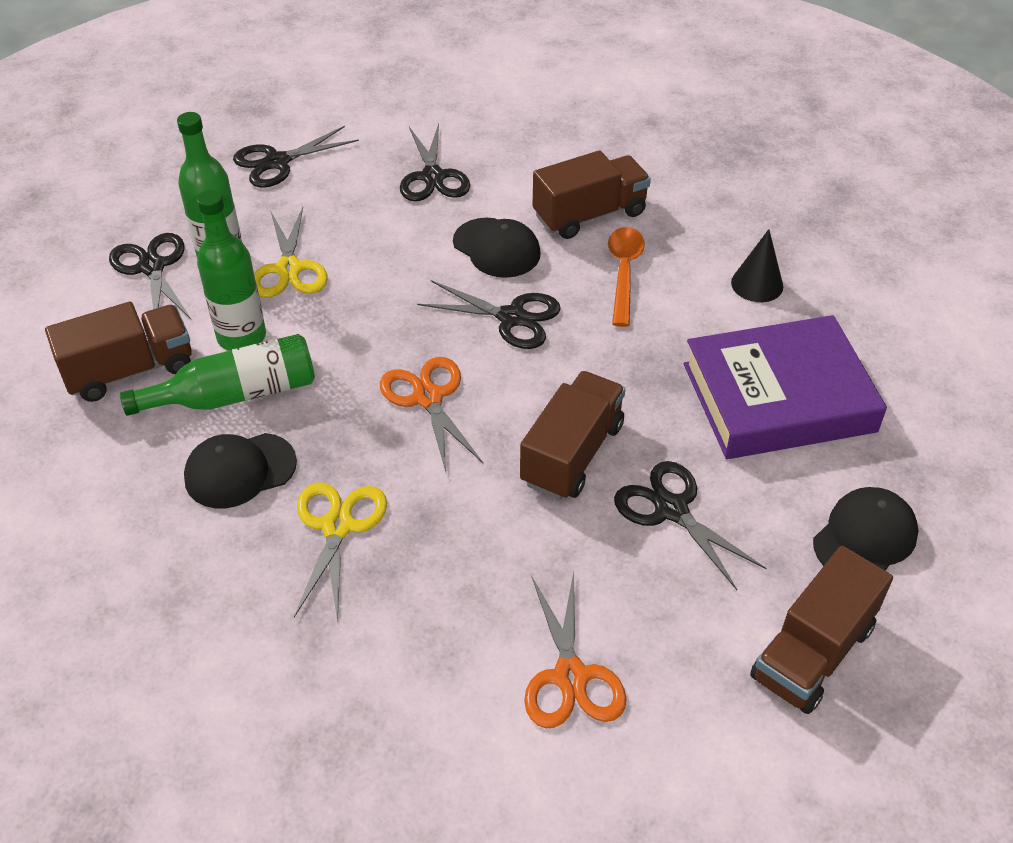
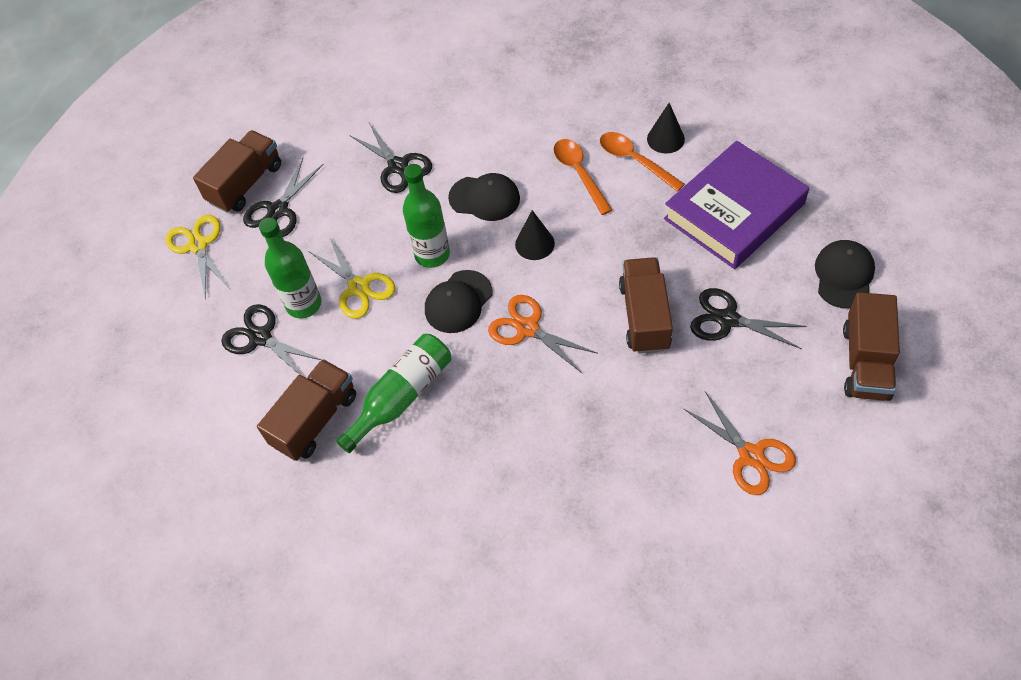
camera: 25 degrees left, 10 degrees up
(240, 470) = (451, 445): black cap -> black cap (458, 302)
(241, 337) = (370, 354): green bottle -> green bottle (432, 254)
(338, 526) = (544, 445): yellow scissors -> yellow scissors (198, 245)
(512, 318) = (534, 243): black scissors -> black cone
(589, 215) = (525, 142): brown truck -> brown truck (245, 184)
(700, 289) = (634, 160): none -> orange spoon

